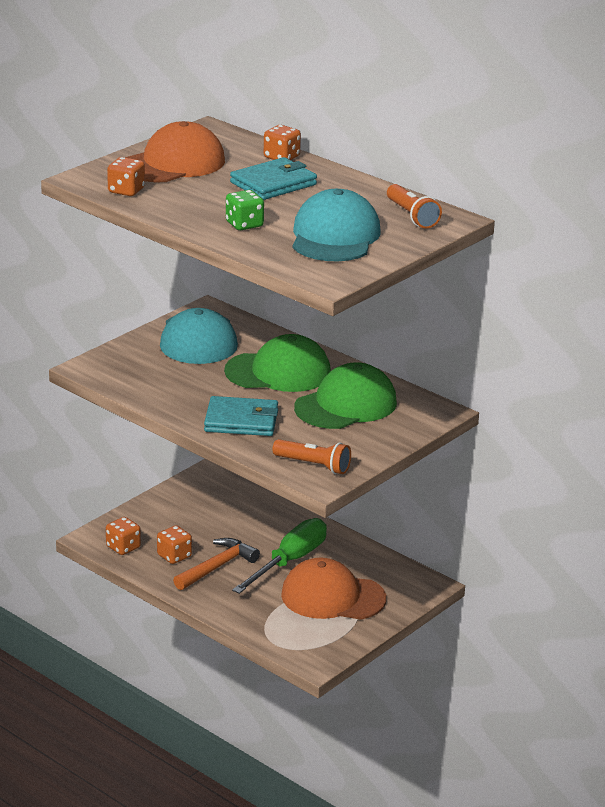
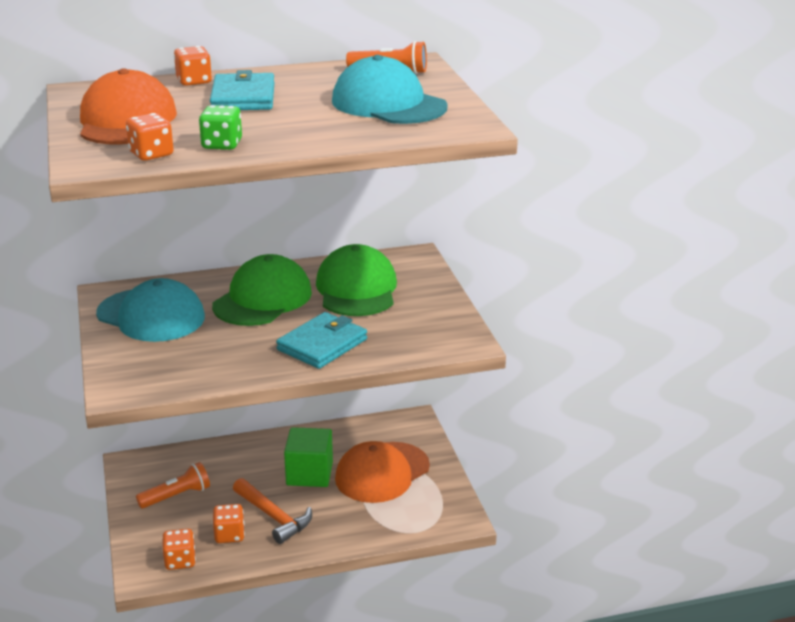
camera: 55 degrees left, 0 degrees up
(217, 567) = (273, 517): orange hammer -> orange hammer turned 150 degrees clockwise
(244, 224) = (311, 128): green dice -> green dice (222, 145)
(289, 561) = (309, 474): green screwdriver -> green cube
(313, 465) = (437, 337): orange flashlight -> orange flashlight (177, 496)

